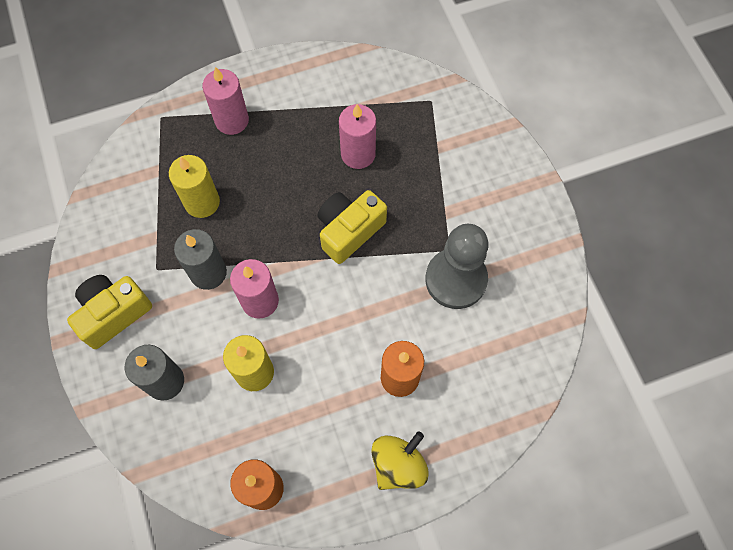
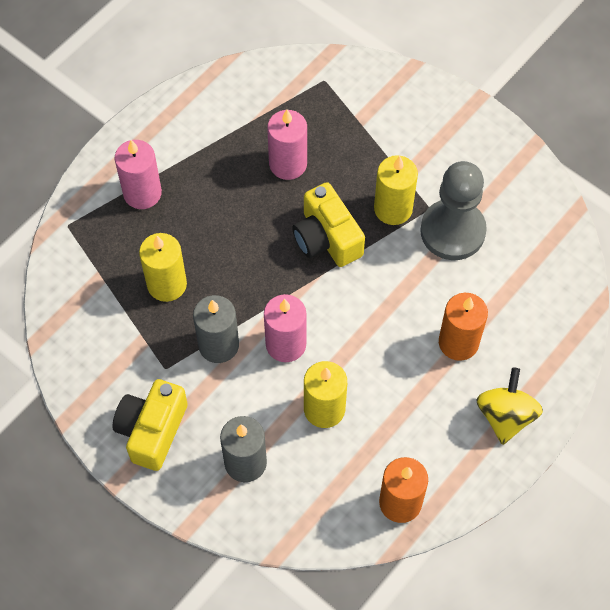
camera: 30 degrees left, 5 degrees down
(349, 231) = (327, 238): yellow camera -> yellow camera turned 45 degrees counterclockwise
(418, 234) = (393, 209): none -> yellow candle

